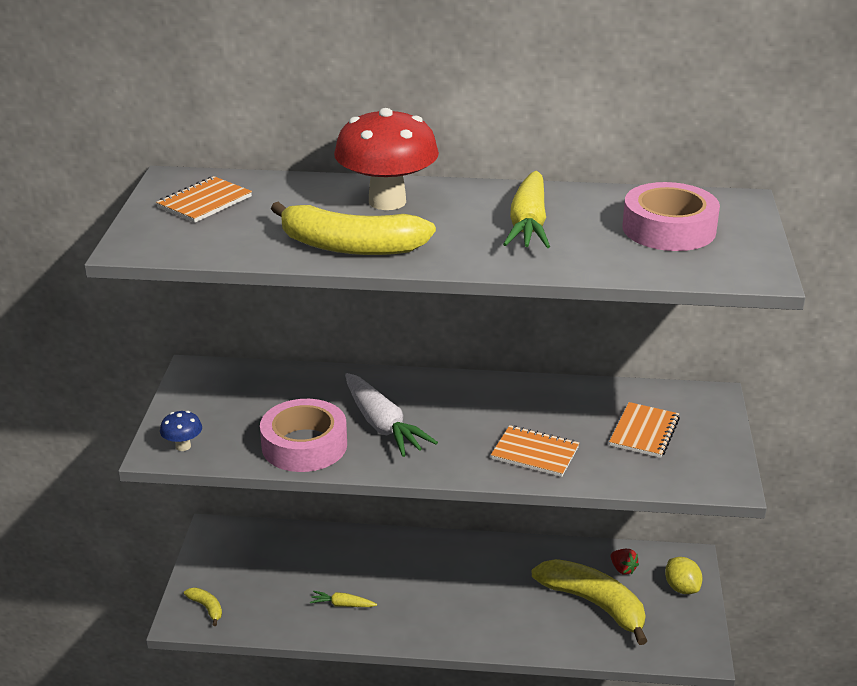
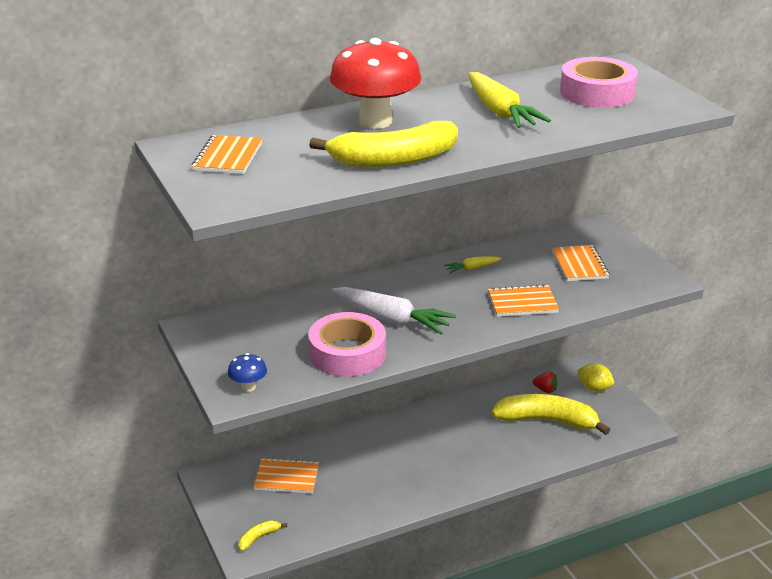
camera: 30 degrees left, 0 degrees up
(207, 608) = (258, 538): yellow banana -> yellow banana turned 60 degrees counterclockwise
(282, 559) = (286, 477): none -> orange notebook
(342, 605) = (366, 492): yellow carrot -> yellow carrot (472, 268)

